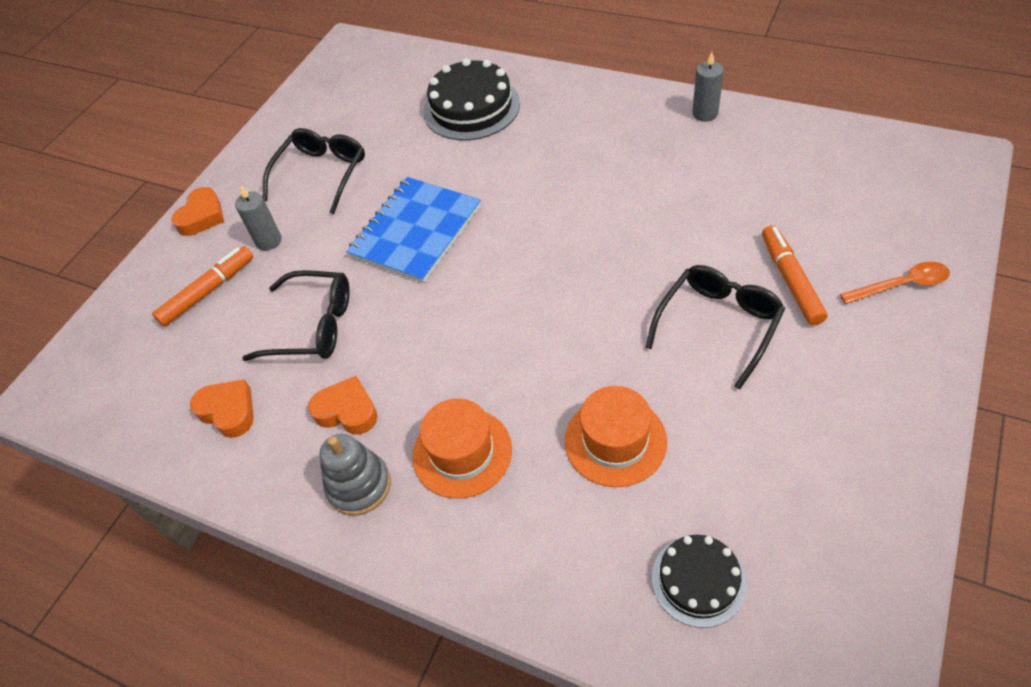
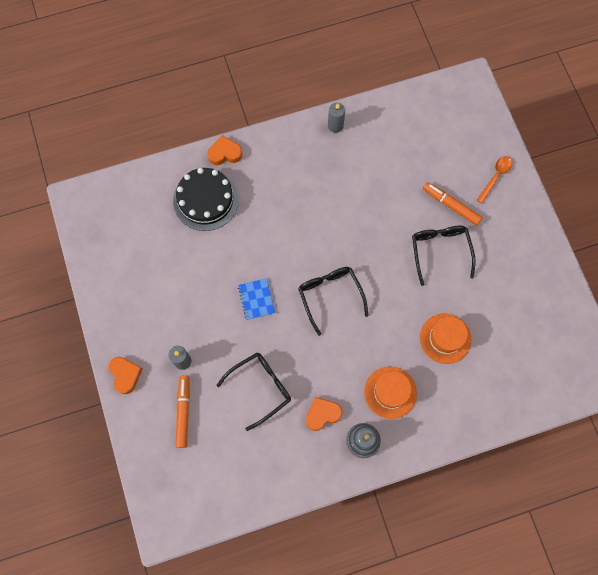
camera: 50 degrees left, 20 degrees up
(228, 411) = (267, 458): orange heart -> orange heart (225, 153)
(322, 173) = (165, 300): black glasses -> black glasses (330, 295)
(416, 231) = (256, 299): blue notebook -> blue notebook, size x0.53
(698, 580) = (520, 371): black cake -> none

